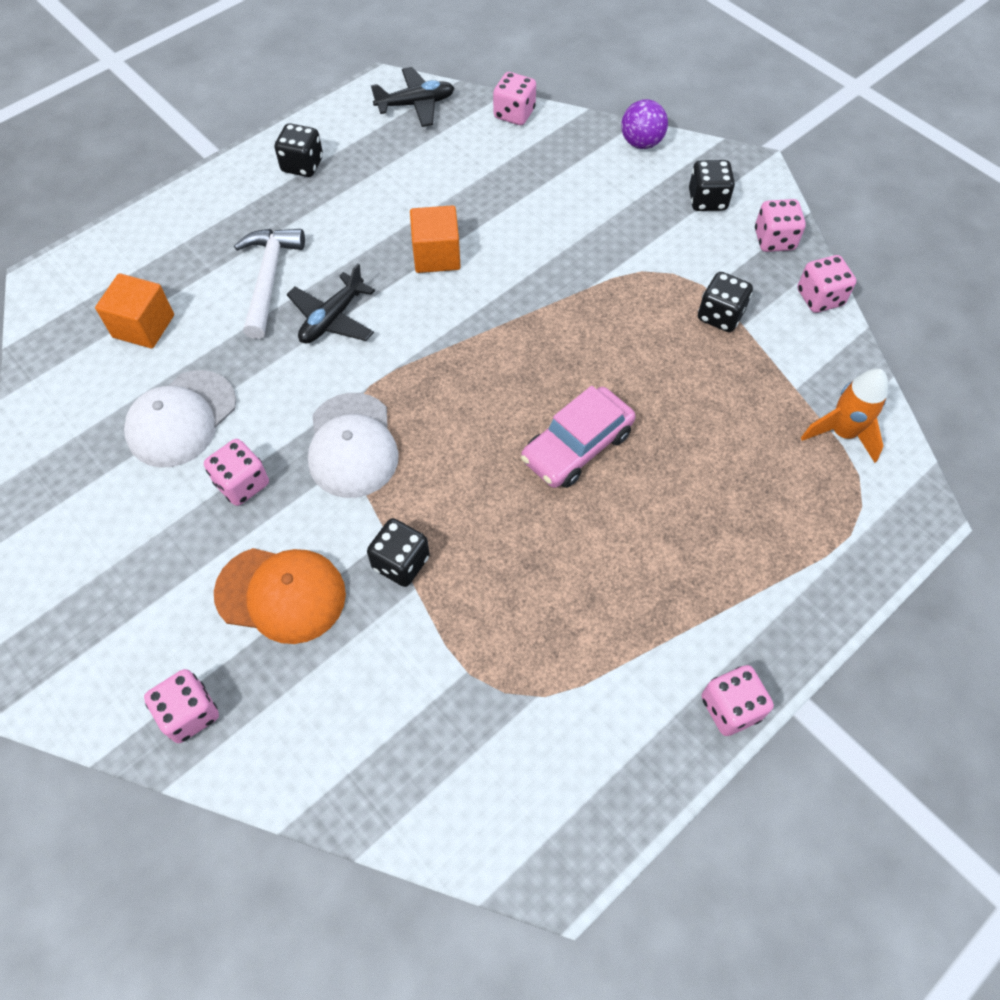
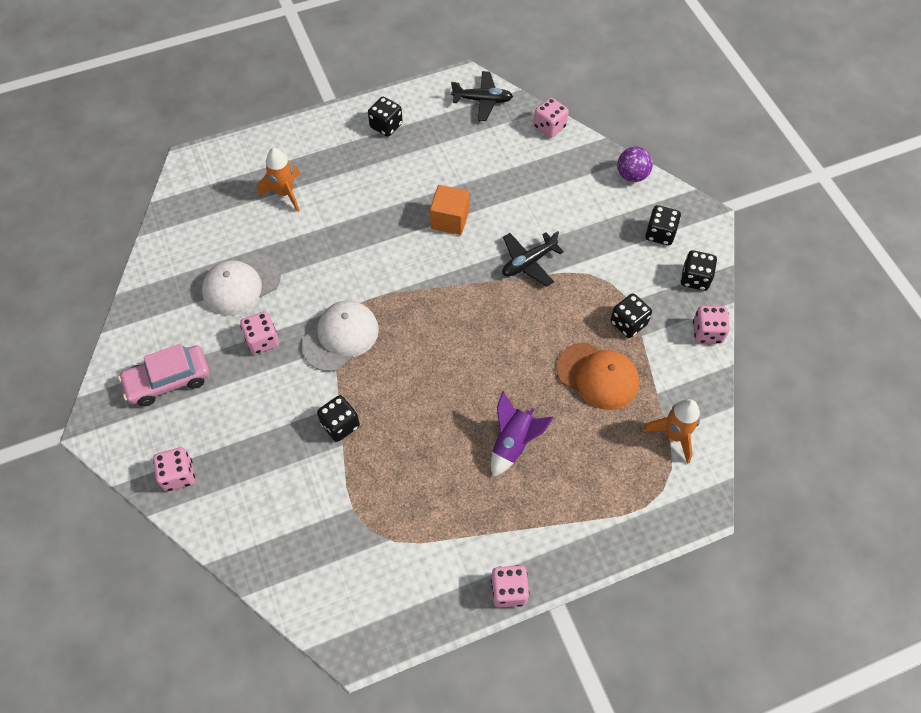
camera: 20 degrees right, 0 degrees up
(143, 326) = (240, 213): orange cube -> none
(197, 283) = (285, 193): none -> orange rocket
(269, 278) = (332, 203): white hammer -> none
(281, 594) = (259, 420): orange cap -> orange cap (598, 376)
(332, 319) = (362, 245): black plane -> black plane (528, 262)
(352, 445) = (340, 337): white cap -> white cap turned 150 degrees counterclockwise
(577, 446) = (486, 385): pink car -> pink car (168, 380)
(646, 509) = (513, 443): none -> purple rocket
(774, 240) = (695, 279): pink dice -> black dice

